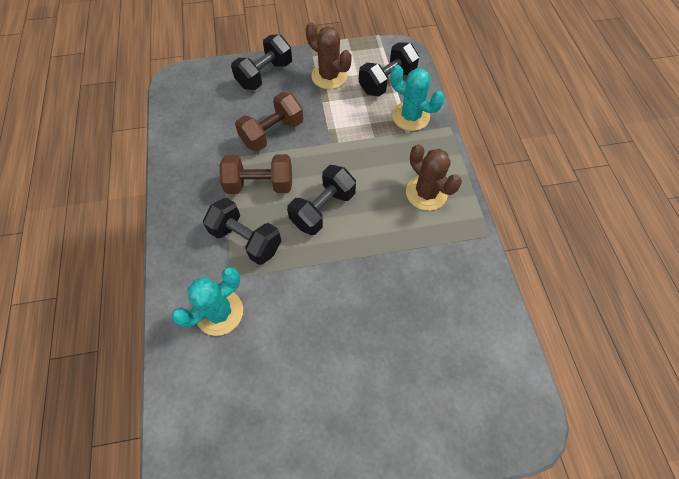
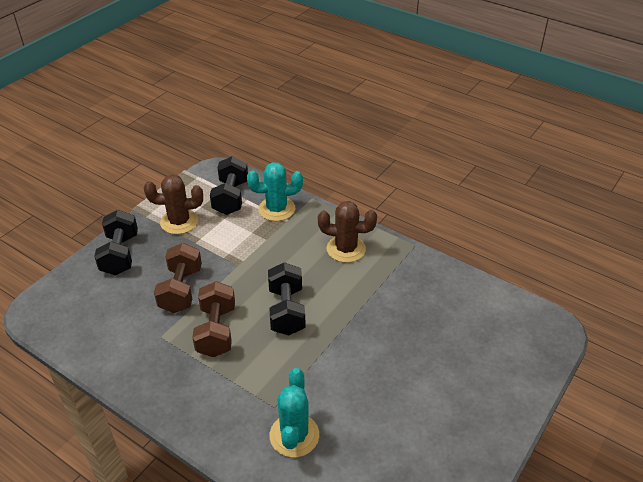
camera: 45 degrees left, 20 degrees down
(246, 240) = (253, 374): black dumbbell -> none
(260, 184) = (216, 331): brown dumbbell -> brown dumbbell turned 45 degrees counterclockwise

